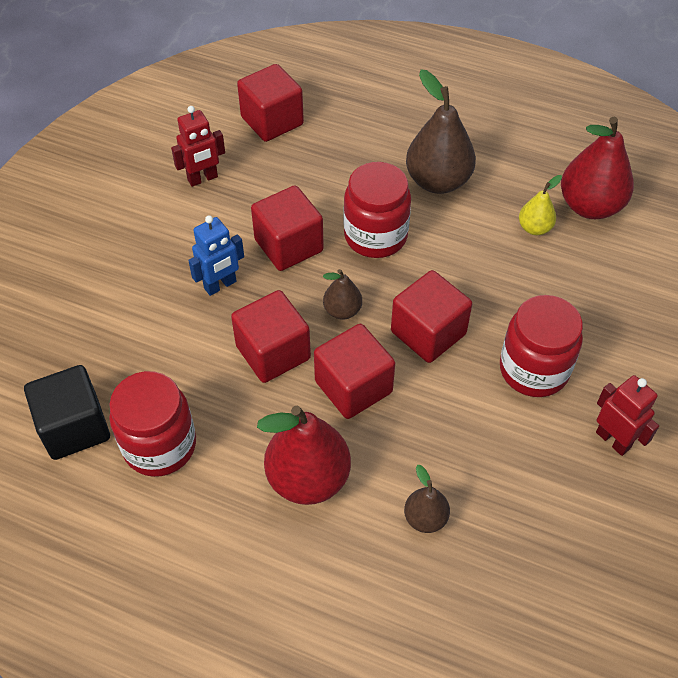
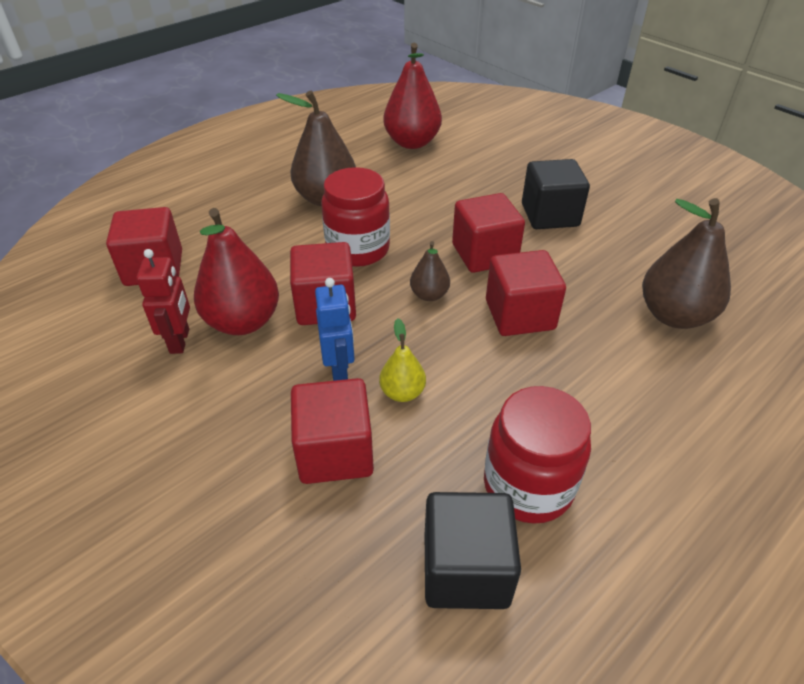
camera: 65 degrees left, 10 degrees down
(273, 352) = (451, 356): red cube -> red cube (335, 452)
(308, 478) = (611, 376): red pear -> red pear (243, 322)
(425, 518) = (674, 315): brown pear -> brown pear, size x1.93
(533, 369) = (550, 215): red jar -> black cube
(534, 228) = (414, 171): yellow pear -> yellow pear (402, 392)
(613, 440) = (629, 202): red robot -> none

